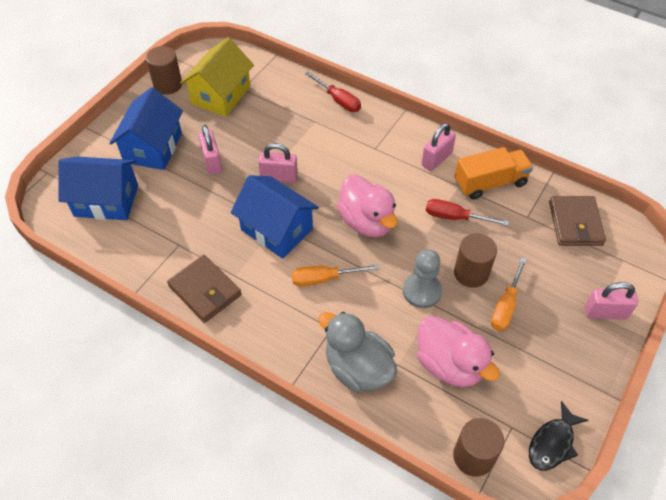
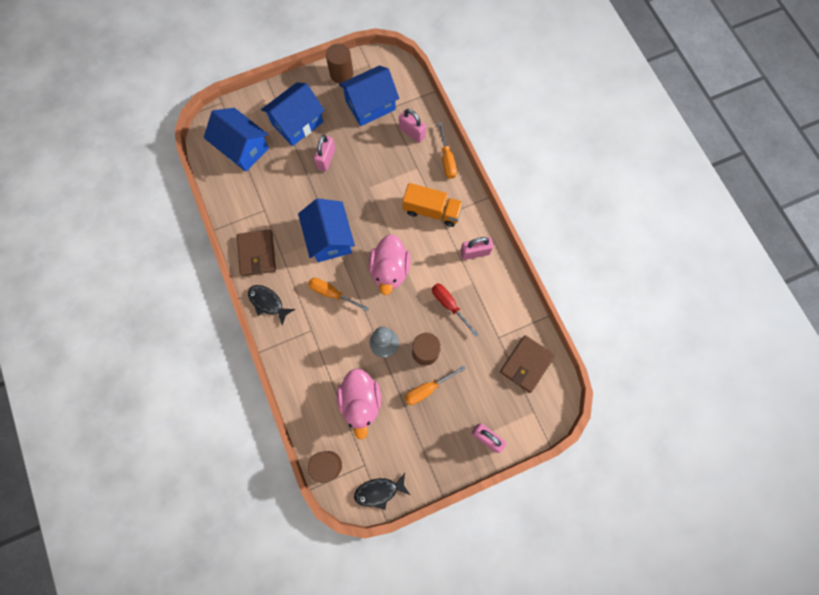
camera: 35 degrees right, 20 degrees up
(221, 95) = (370, 105): yellow house -> blue house
(258, 331) = (268, 302): none -> black fish
(279, 177) = (360, 198): pink padlock -> pink padlock (412, 132)
(338, 100) = (447, 160): red screwdriver -> orange screwdriver
(358, 368) = (306, 366): grey duck -> none
(490, 183) = (495, 295): orange truck -> orange truck (432, 211)

